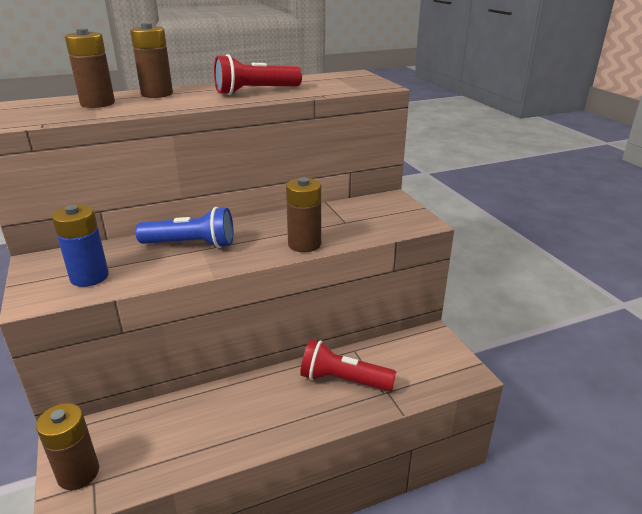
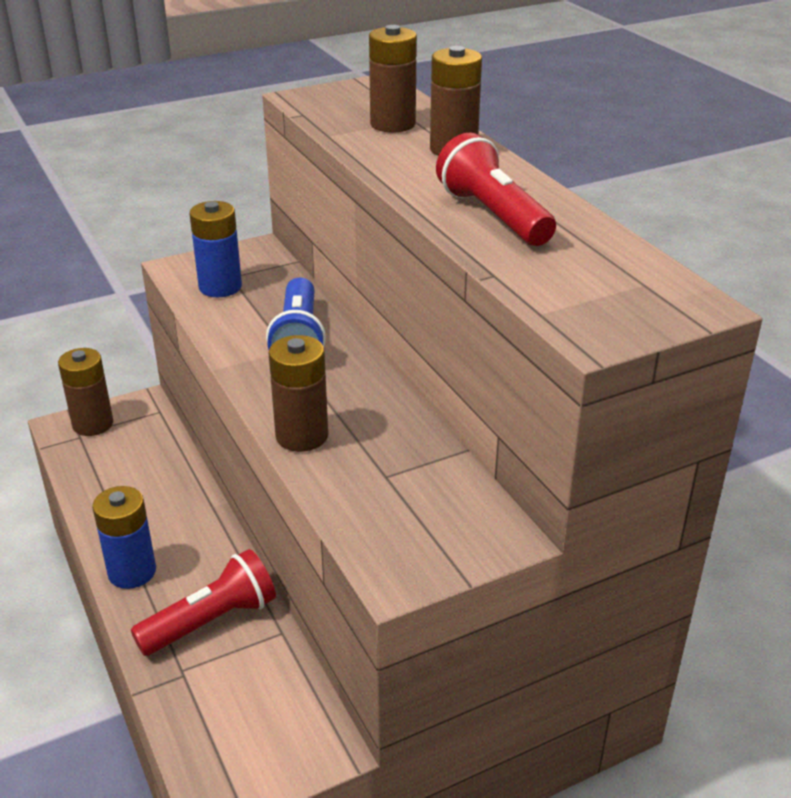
camera: 85 degrees right, 5 degrees up
(291, 425) = (132, 572): none -> blue battery
(343, 380) = (211, 621): red flashlight -> red flashlight turned 45 degrees clockwise

